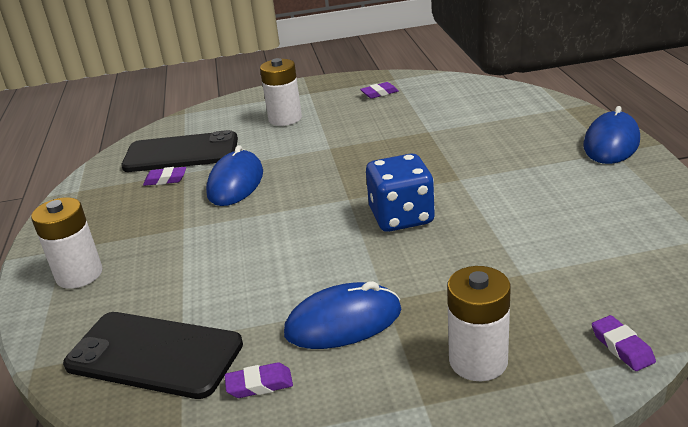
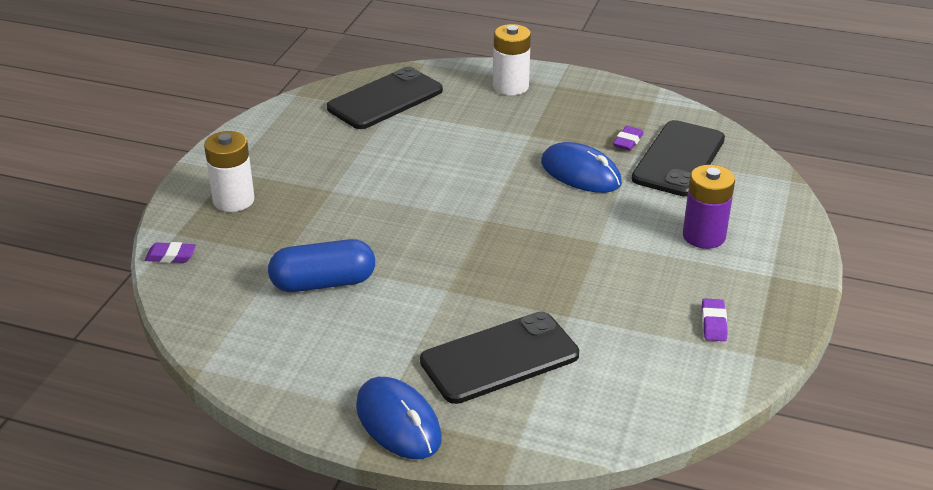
camera: 115 degrees right, 5 degrees up
(259, 384) = (314, 125): purple eraser -> none
(285, 118) = (704, 236): white battery -> purple battery
(343, 322) = (330, 167): blue mouse -> none
(401, 217) = (422, 234): blue dice -> none
(503, 136) = (499, 358): none -> black phone
(527, 233) = (323, 283): none -> blue capsule

